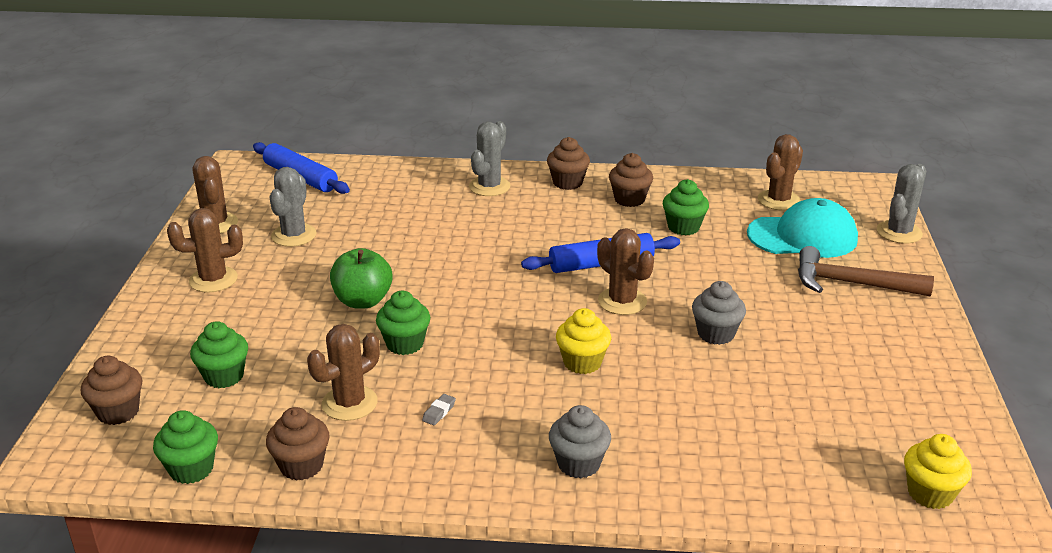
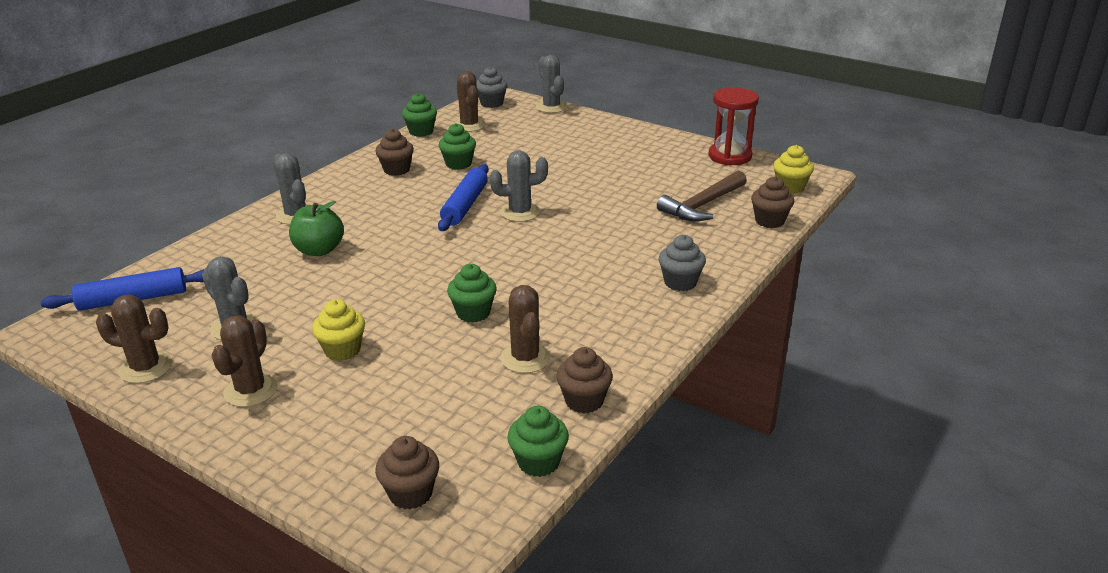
camera: 60 degrees left, 0 degrees up
(224, 376) = (420, 416): green cupcake -> green cupcake (421, 132)
(363, 301) = (389, 317): green apple -> green apple (319, 250)
(439, 412) = (575, 321): grey eraser -> none
(567, 183) = (339, 184): brown cupcake -> brown cupcake (769, 221)
(582, 362) = (574, 248): yellow cupcake -> yellow cupcake (342, 350)
(622, 301) = (520, 212): brown cactus -> grey cactus
(716, 334) = (591, 194): grey cupcake -> grey cupcake (491, 103)
(802, 236) = (519, 133): turquoise cap -> none
(851, 284) = (586, 138): brown hammer -> brown hammer (702, 205)
(954, 411) = (730, 156): none -> red hourglass

